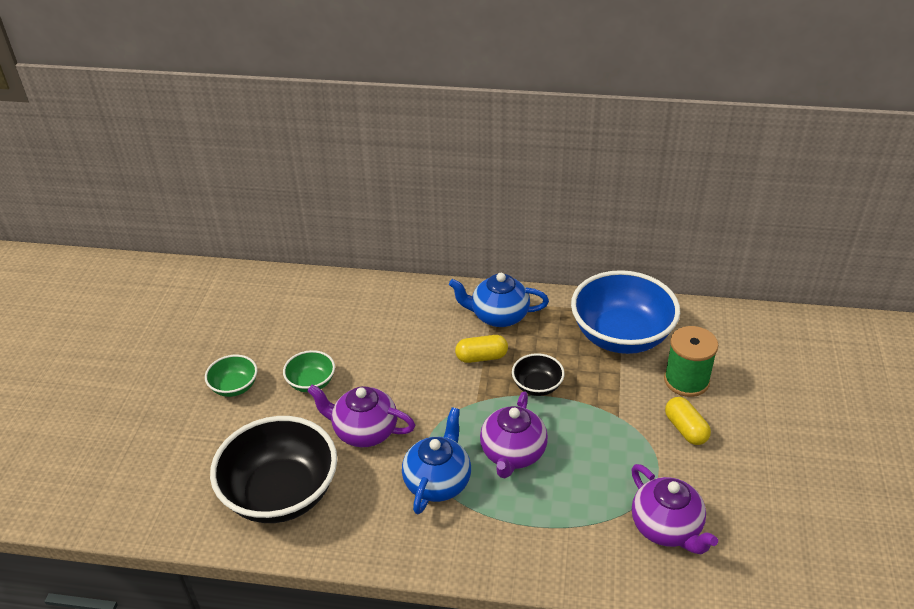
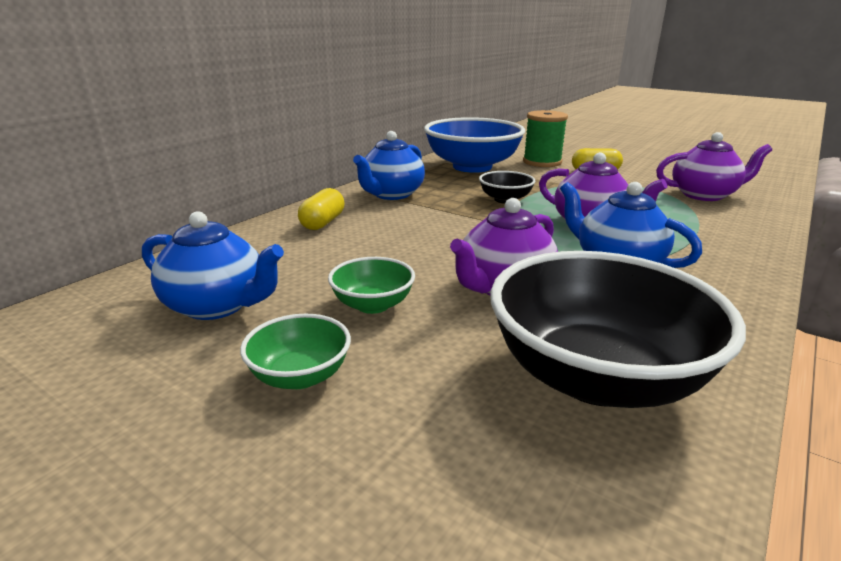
camera: 65 degrees left, 15 degrees down
(279, 326) = (217, 306): none -> blue teapot
(481, 357) = (441, 210): yellow capsule -> yellow capsule (322, 222)

